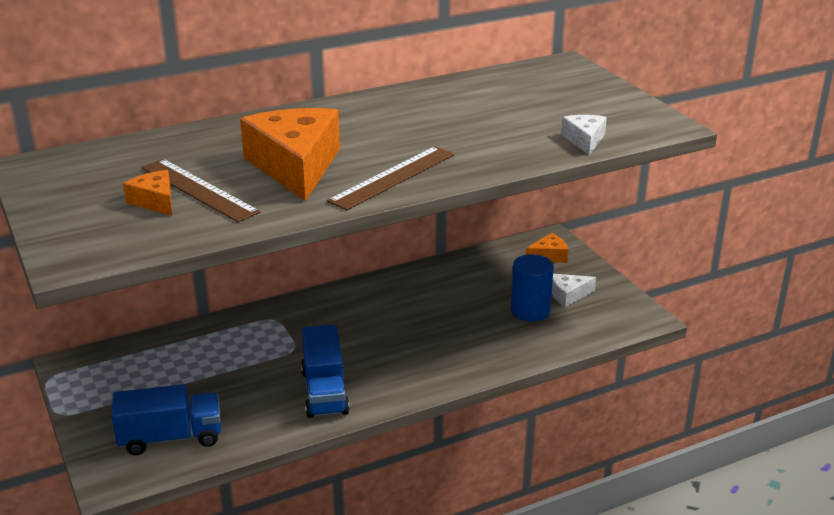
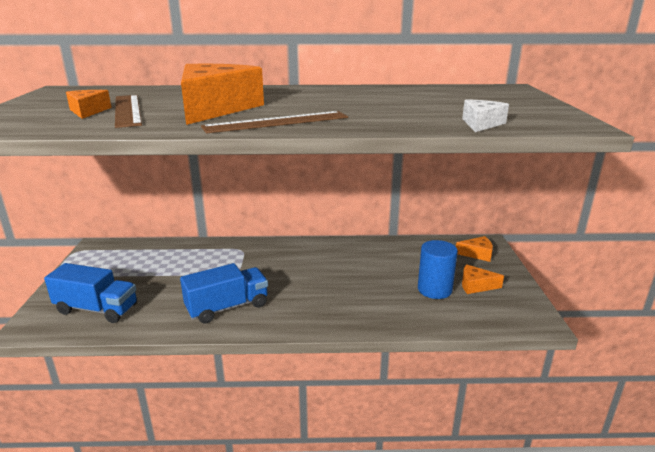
camera: 25 degrees right, 5 degrees down
(324, 392) = (227, 307): blue truck -> blue truck turned 135 degrees counterclockwise
(568, 295) = (476, 285): white cheese -> orange cheese

